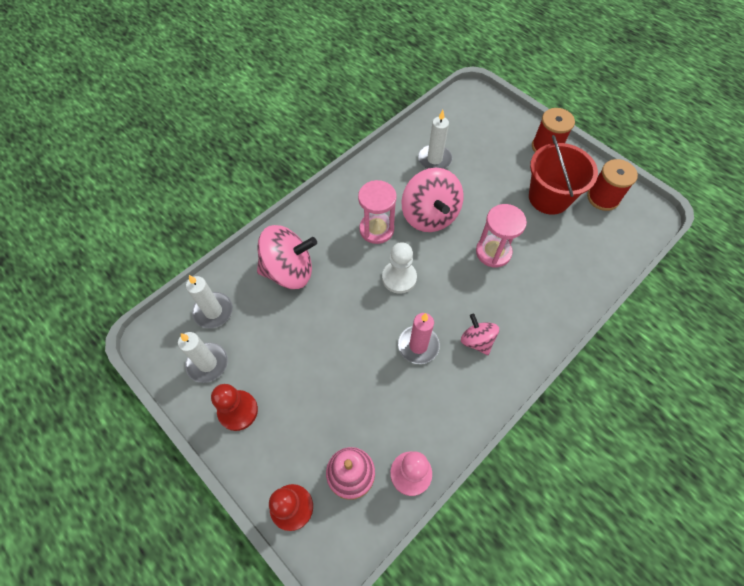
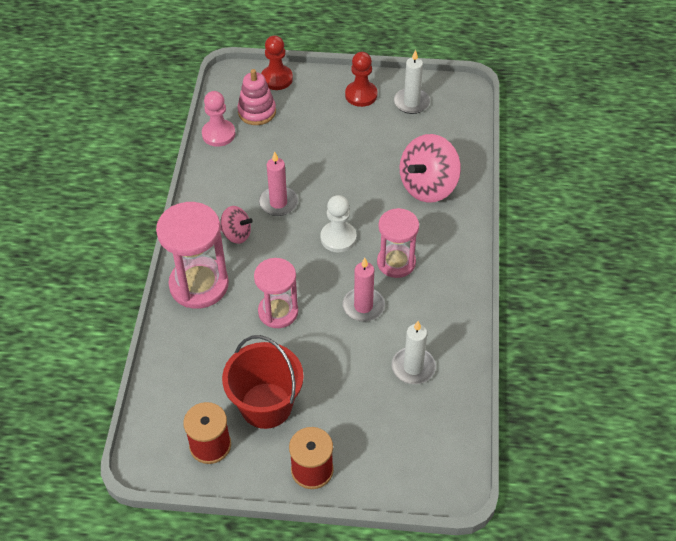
camera: 140 degrees right, 10 degrees down
(213, 311) = (447, 129): white candle -> none
(429, 215) = (363, 306): pink spinning top -> pink candle
(539, 316) = (199, 285): none -> pink hourglass

